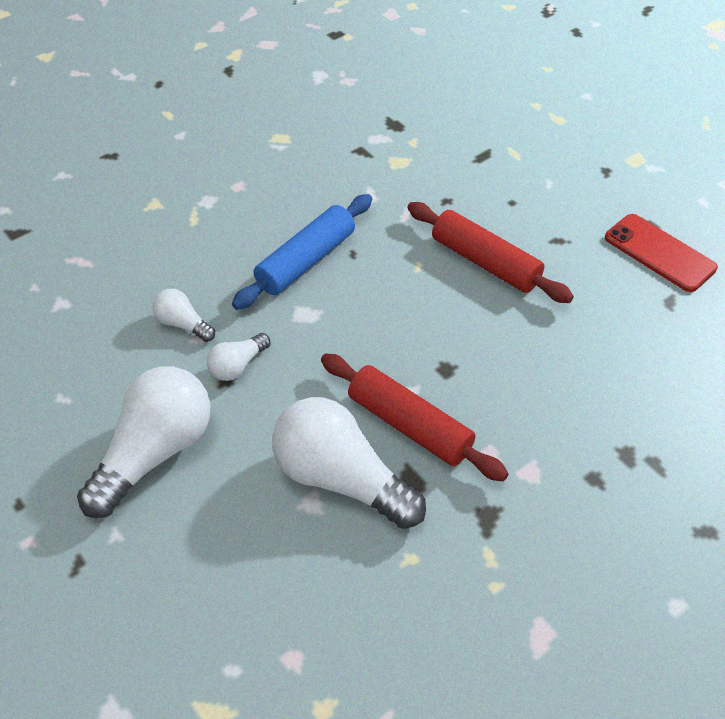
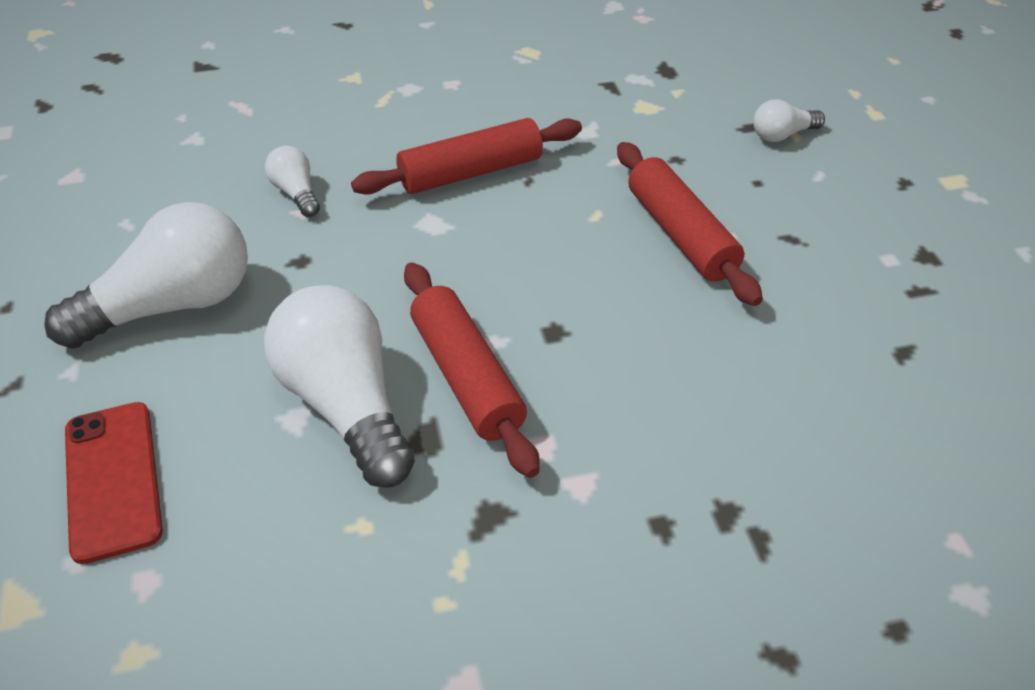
camera: 25 degrees right, 5 degrees down
(237, 366) = (321, 250): white light bulb -> white light bulb (782, 135)
(306, 261) = (471, 173): blue rolling pin -> red rolling pin
(659, 253) = (923, 292): red phone -> red phone (113, 479)

